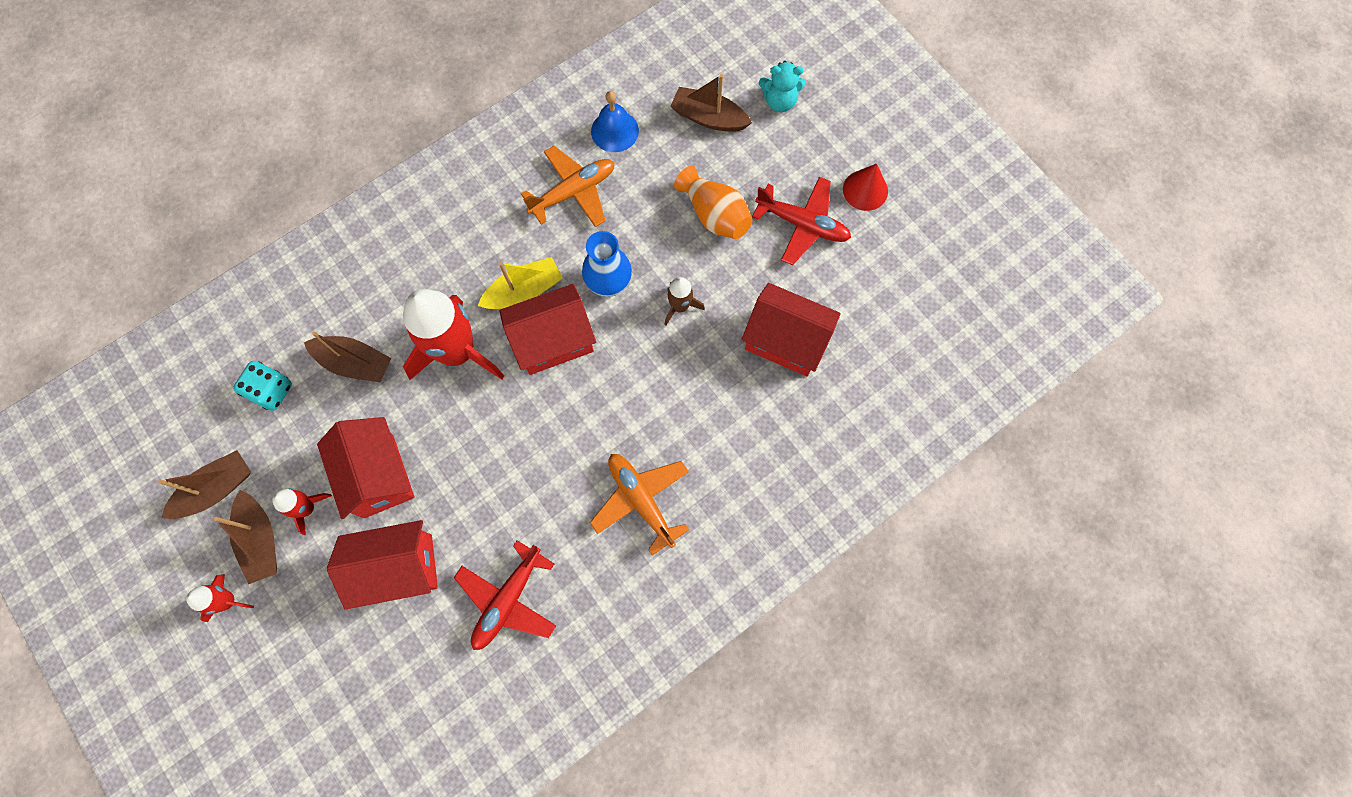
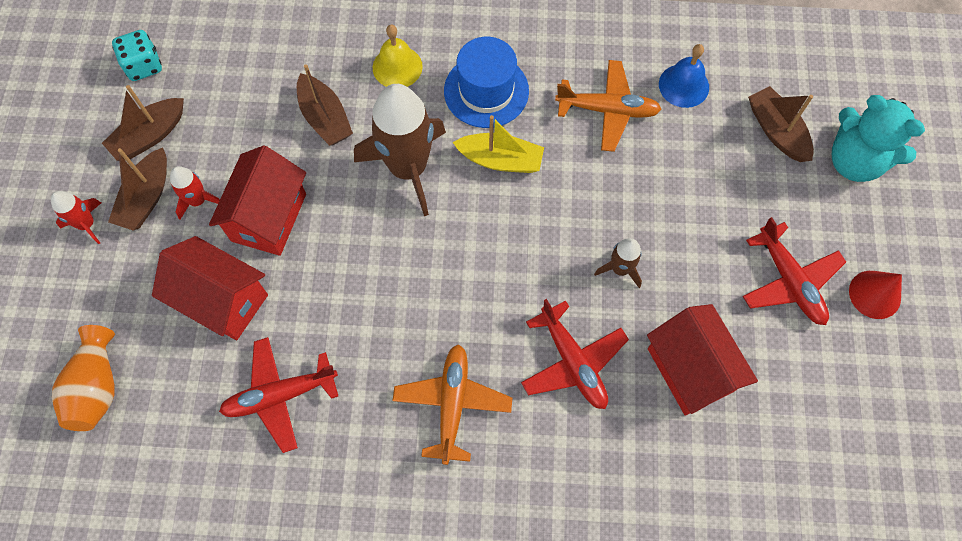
camera: 40 degrees right, 5 degrees down
(216, 489) = (150, 136): brown boat -> brown boat turned 135 degrees clockwise
(271, 391) = (249, 93): turquoise dice -> turquoise dice (144, 66)
(378, 278) = (397, 67): none -> yellow bell
(457, 352) = (408, 168): red rocket -> brown rocket
(467, 245) = (486, 91): none -> blue hat
(553, 341) = (490, 217): red house -> none
(609, 283) = (575, 205): blue vase -> none
(701, 400) = (573, 362): none -> red plane
(714, 215) = (714, 215): orange vase -> orange vase (97, 387)
(779, 101) = (854, 161): turquoise teddy bear -> turquoise teddy bear, size x1.61

